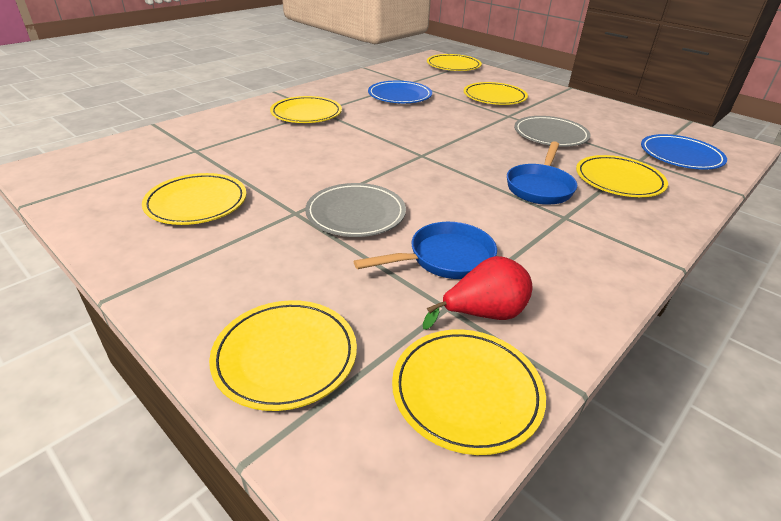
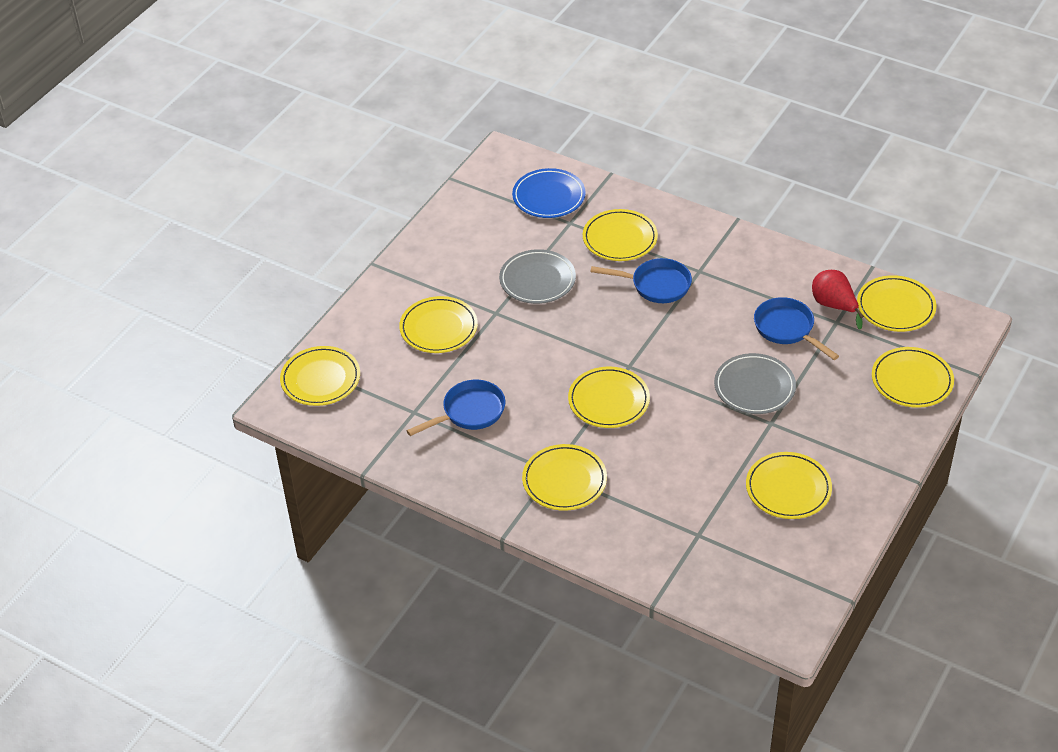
camera: 100 degrees left, 10 degrees up
(382, 140) = (608, 400): none -> yellow plate
(399, 96) = (469, 412): blue plate -> blue pan

